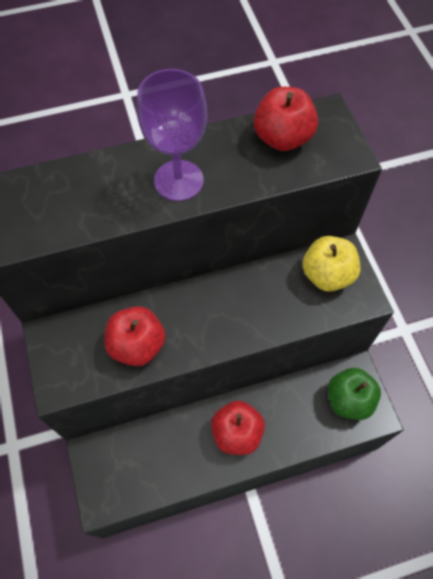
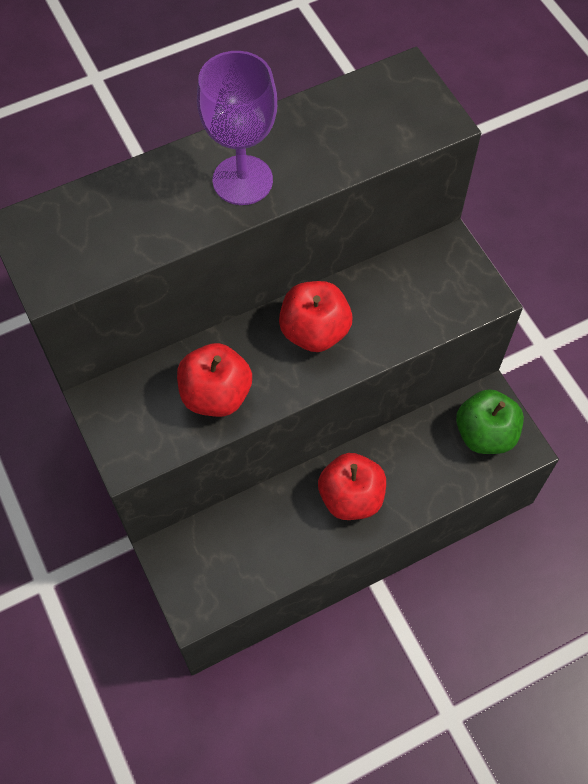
camera: 10 degrees left, 0 degrees up
(282, 138) = (357, 111): red apple -> red apple (314, 331)
(327, 275) = (434, 275): yellow apple -> none

